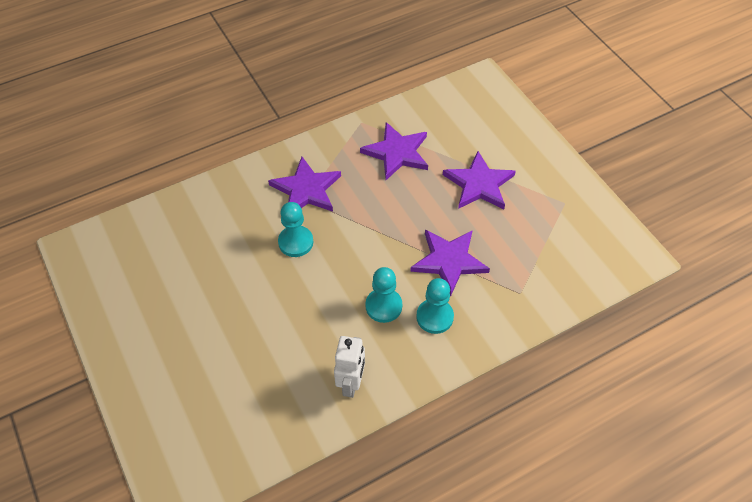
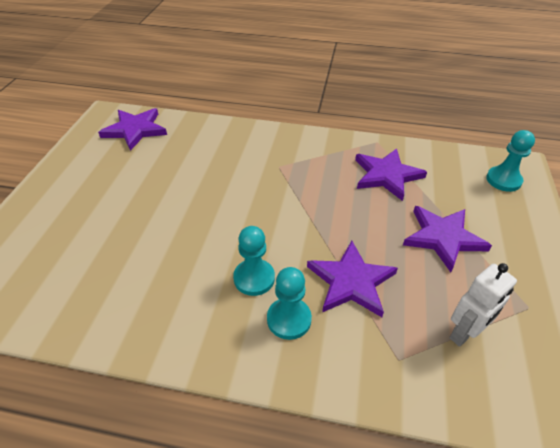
camera: 40 degrees right, 10 degrees down
(295, 242) = (239, 189): turquoise pawn -> turquoise pawn (503, 180)
(306, 189) = (287, 161): purple star -> purple star (135, 130)
(351, 384) = (158, 321): white robot -> white robot (464, 333)

